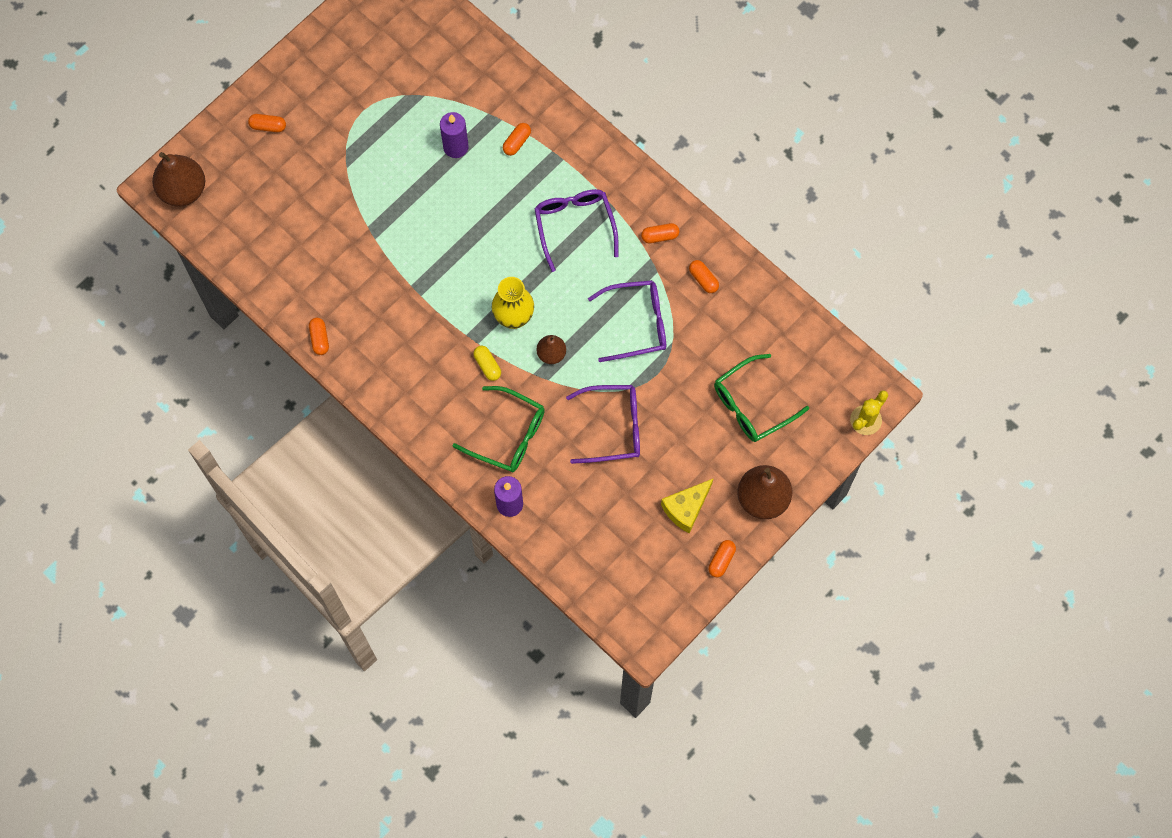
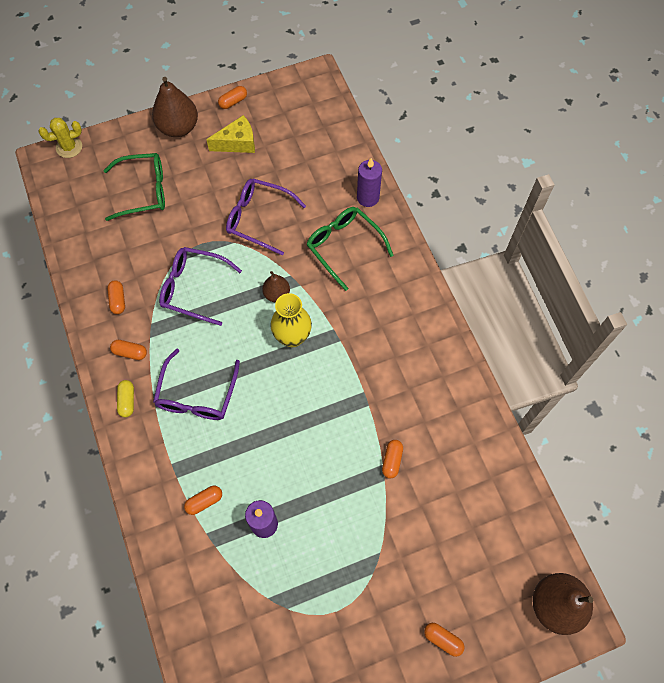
camera: 155 degrees left, 5 degrees down
(319, 339) = (470, 392): orange capsule -> orange capsule (392, 460)
(487, 365) = (334, 307): yellow capsule -> yellow capsule (127, 401)

